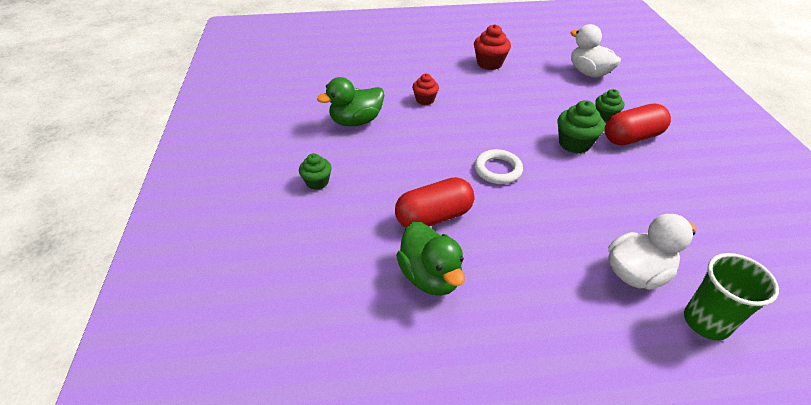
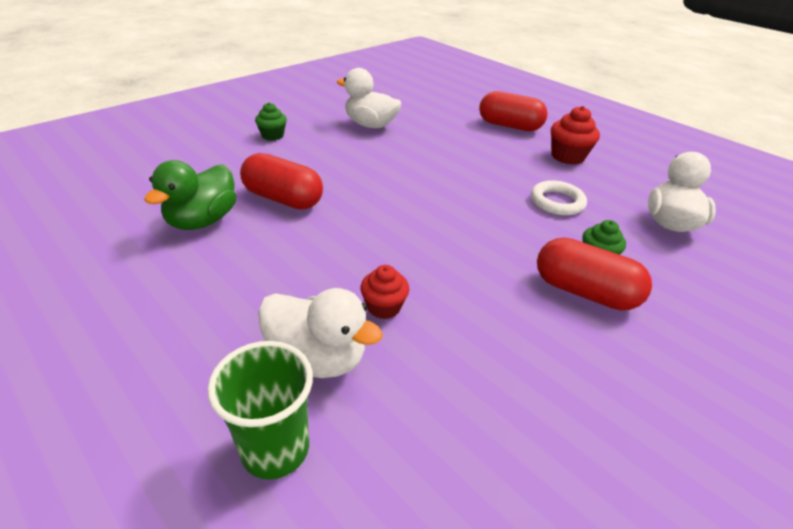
camera: 50 degrees right, 5 degrees down
(356, 121) = (370, 125): green duck -> white duck
(425, 100) = (448, 143): red cupcake -> red cupcake (384, 307)
(426, 62) = (509, 126): none -> red capsule
(497, 170) = (392, 212): white ring -> white ring (557, 202)
(574, 143) = (505, 249): green cupcake -> none

